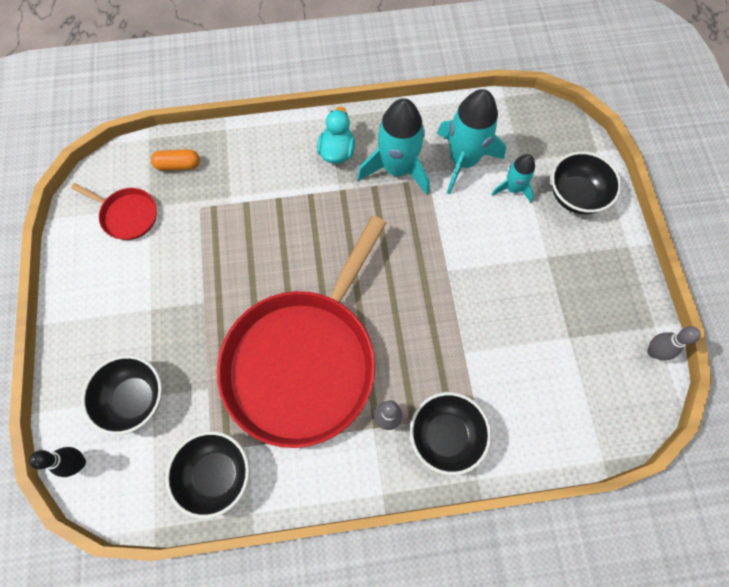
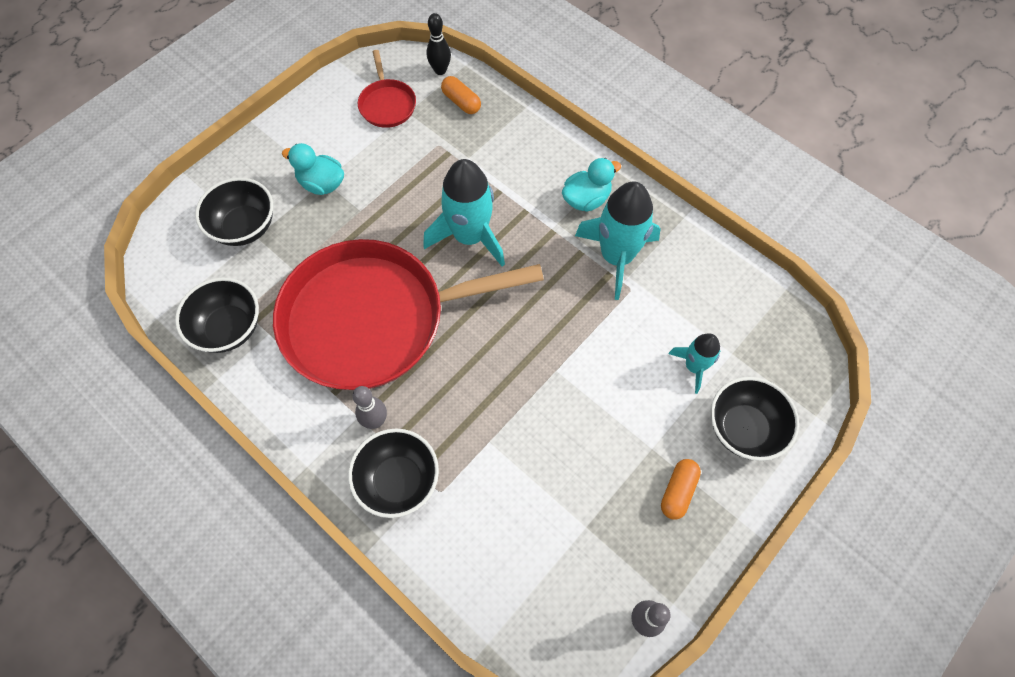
camera: 50 degrees right, 5 degrees down
(79, 463) = (169, 231): black bowling pin -> black bowling pin (440, 70)
(152, 313) = (321, 184): none -> turquoise duck
(463, 161) = (680, 304): turquoise rocket -> turquoise rocket (470, 236)
(587, 265) = (678, 491): none -> orange capsule

